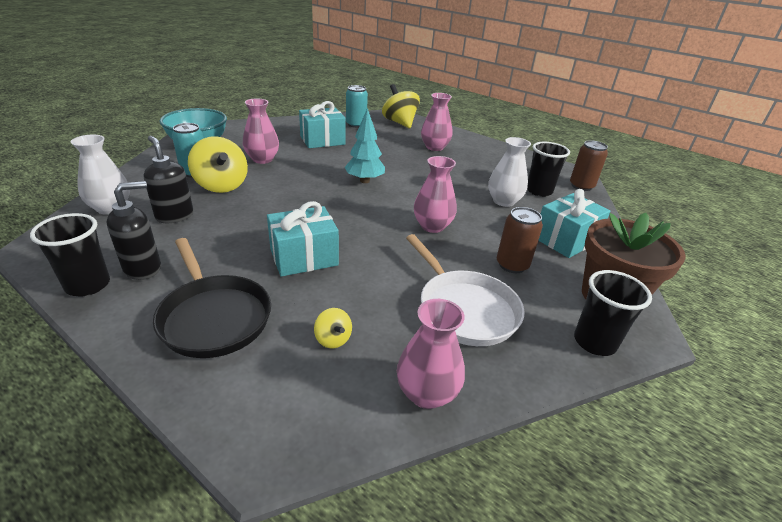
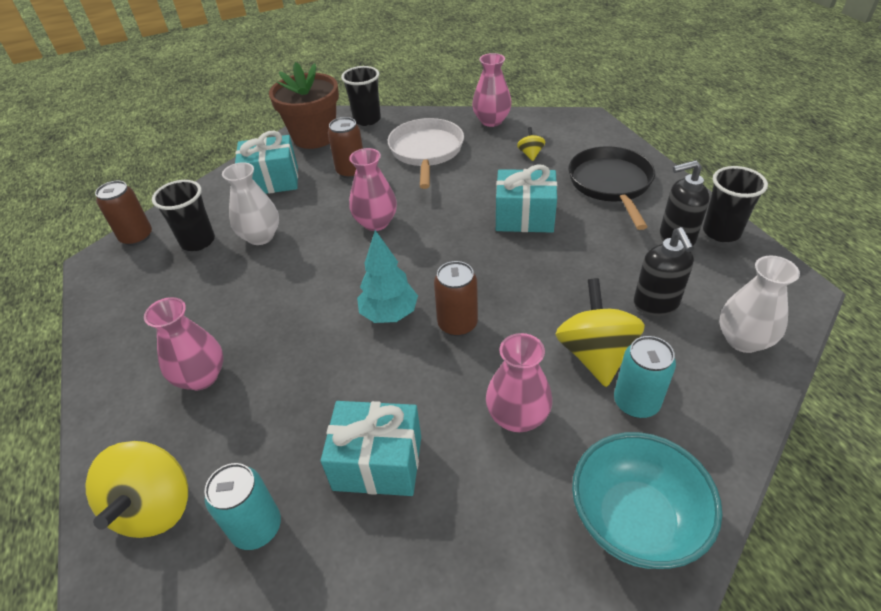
camera: 145 degrees left, 10 degrees up
(317, 184) = (457, 324): none -> brown can

